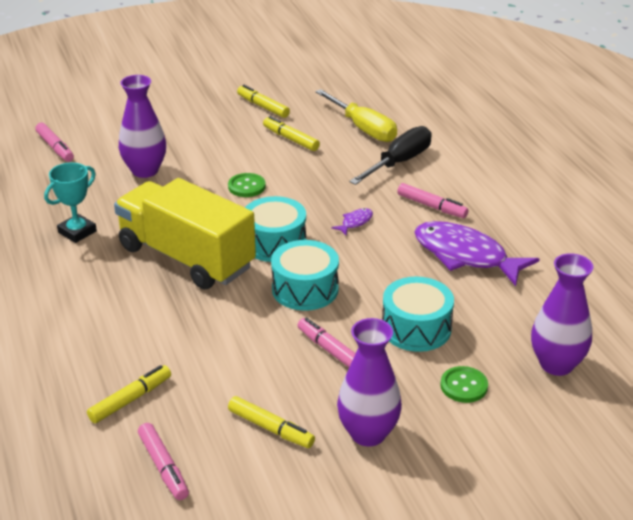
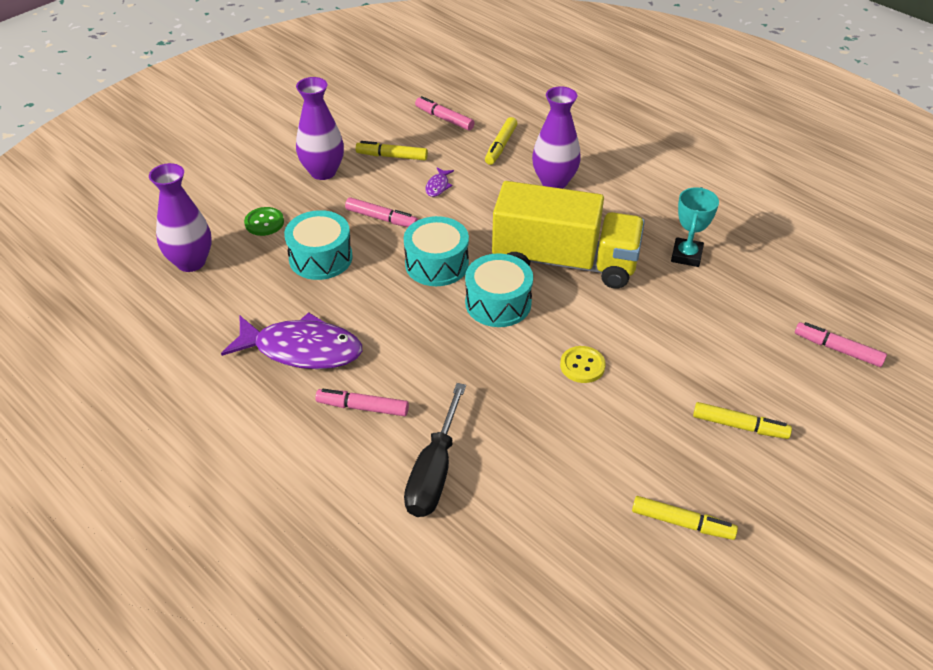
camera: 155 degrees right, 10 degrees up
(145, 170) = (708, 350): purple vase -> purple vase (554, 182)
(246, 186) = (582, 366): green button -> yellow button
(291, 139) = (594, 466): yellow marker -> yellow marker (739, 426)
(355, 222) = (435, 355): purple fish -> purple fish (438, 186)
(363, 128) = (517, 526): yellow screwdriver -> none

